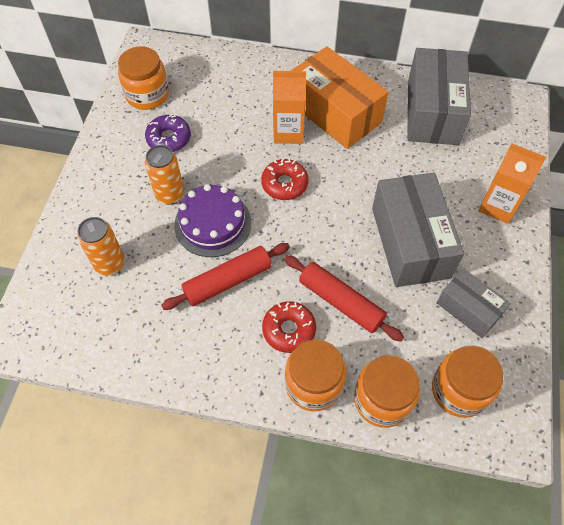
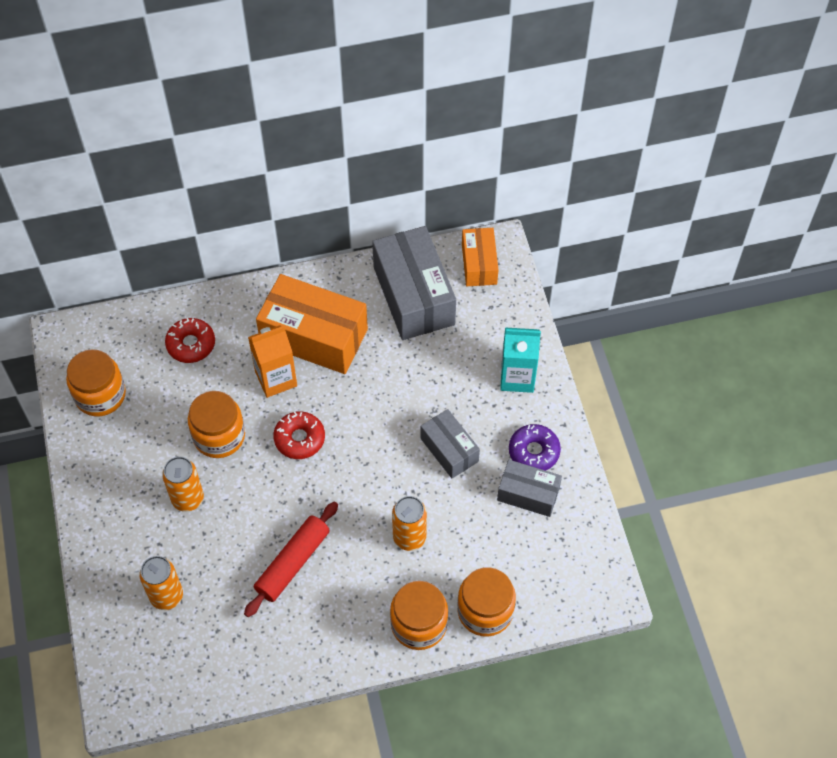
camera: 25 degrees left, 0 degrees up
(169, 138) = (152, 437): purple donut -> purple donut (534, 452)
(213, 223) = (248, 511): purple cake -> none
(289, 330) = (373, 584): red donut -> red donut (191, 344)
(341, 302) = (409, 537): red rolling pin -> orange can
(410, 242) = (449, 450): grey box -> grey box, size x0.56
(459, 390) = (548, 573): orange jar -> orange jar (219, 436)
(498, 206) = (517, 377): orange carton -> turquoise carton
(499, 107) = (479, 264): none -> orange box

